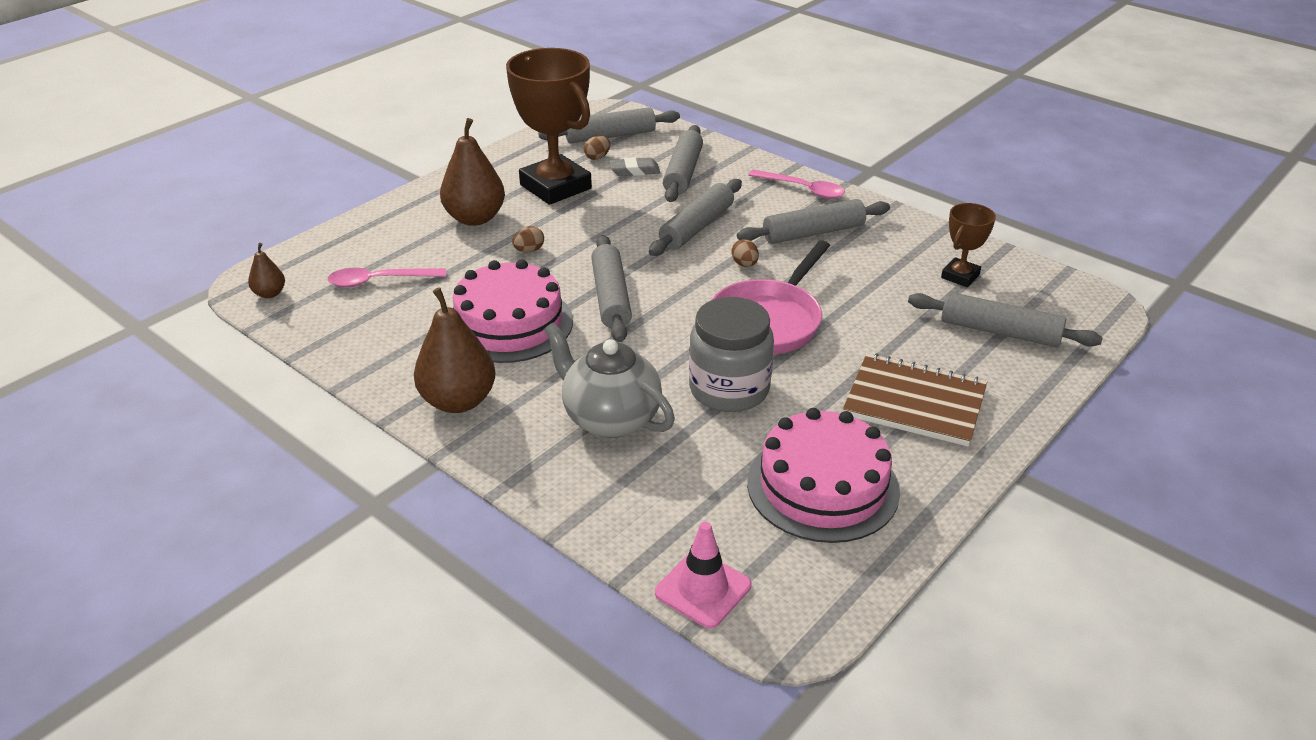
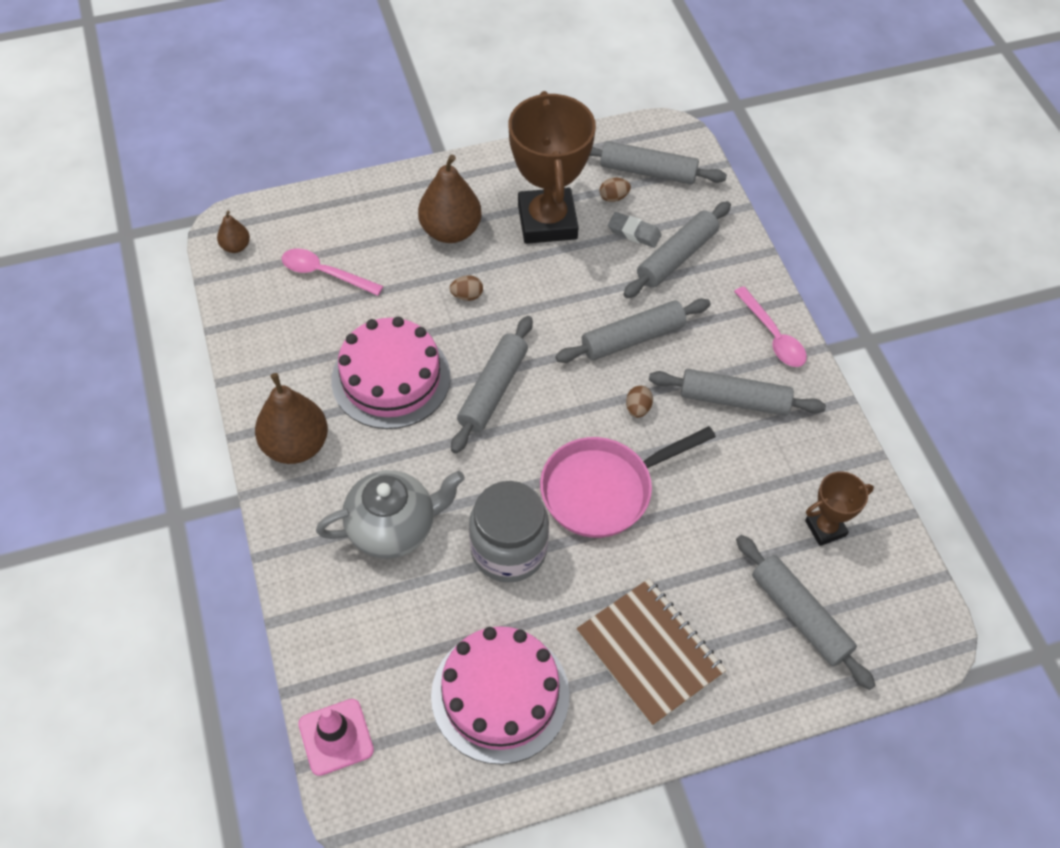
camera: 30 degrees right, 20 degrees up
(610, 418) = (393, 528): grey teapot -> grey teapot turned 90 degrees clockwise

